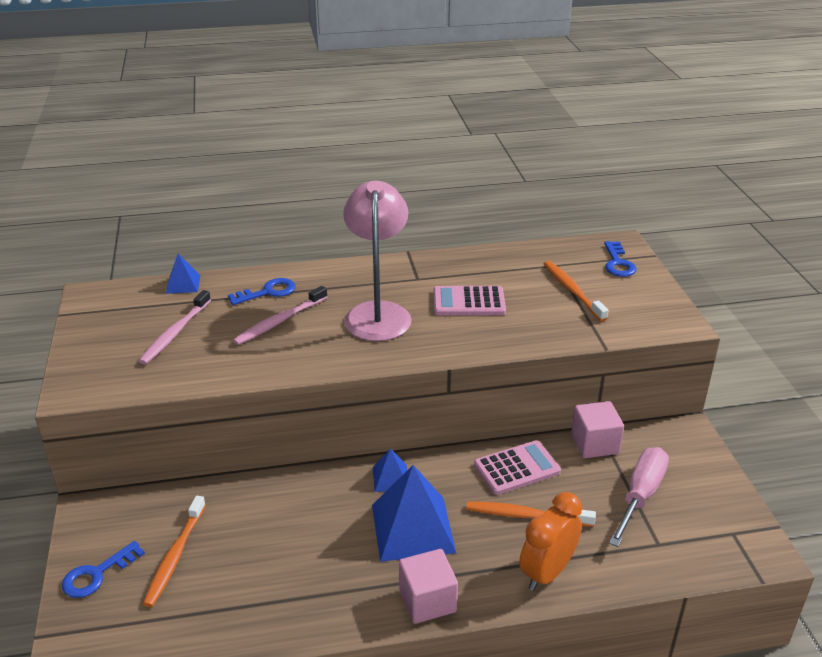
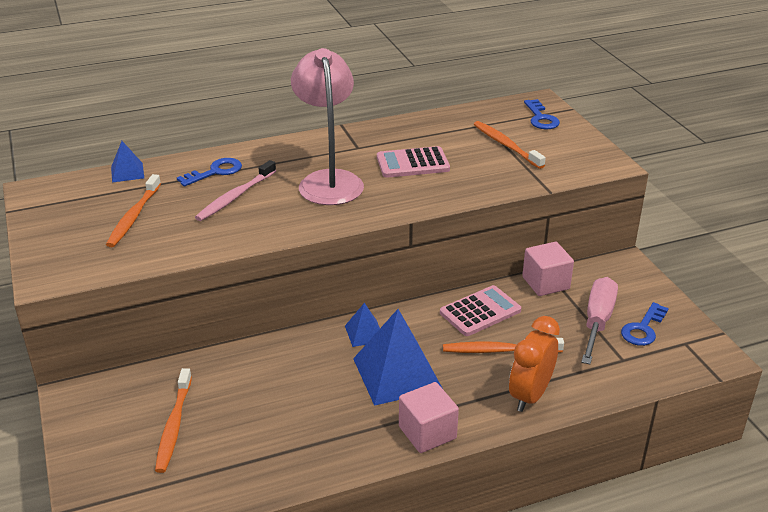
camera: 10 degrees left, 0 degrees up
(97, 574) = (100, 451): blue key -> blue key (643, 328)
(175, 333) = (133, 217): pink toothbrush -> orange toothbrush

